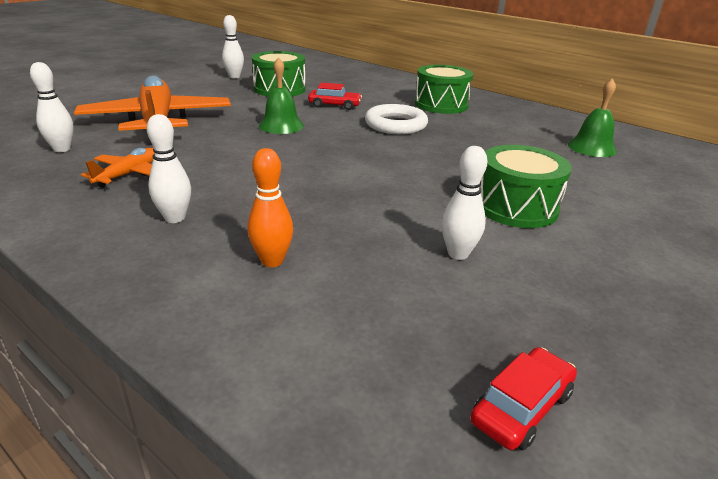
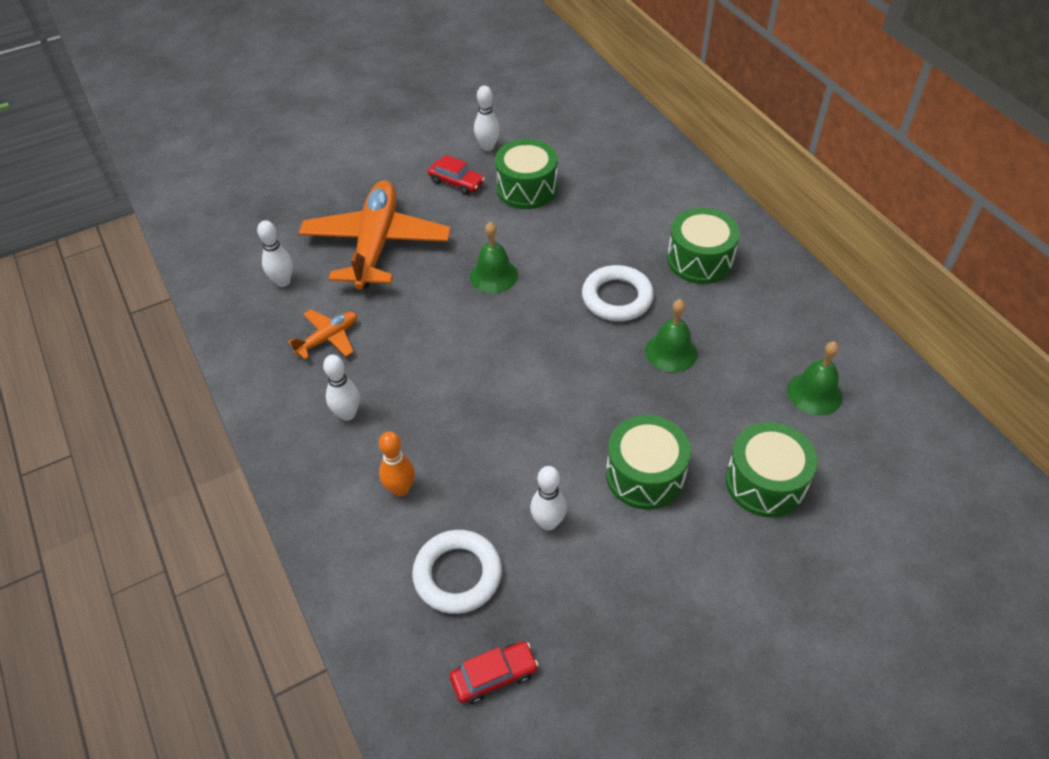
camera: 25 degrees right, 20 degrees up
(334, 105) = (571, 240): red car -> red car (456, 182)
(393, 317) = (457, 575): none -> white ring
(464, 143) = (671, 352): none -> green bell
(616, 194) = (765, 482): none -> green drum

